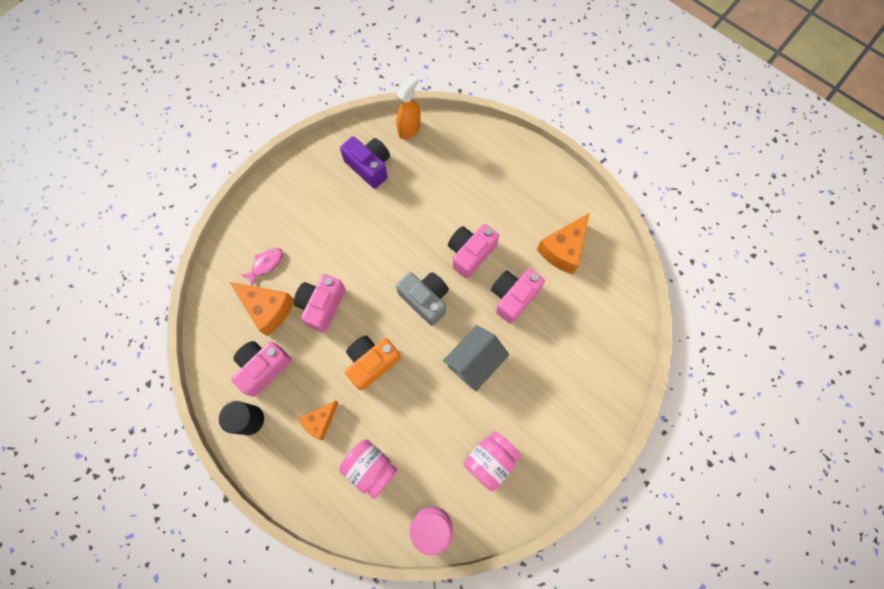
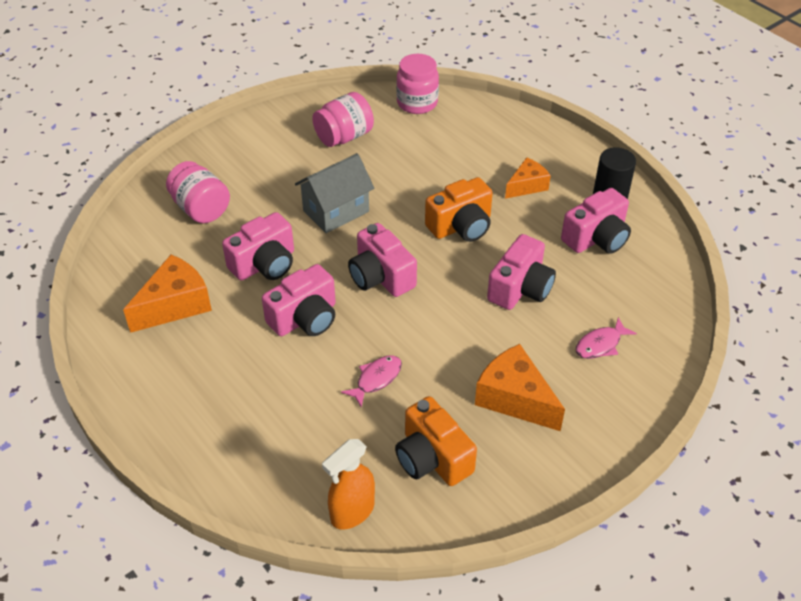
camera: 170 degrees left, 25 degrees down
(268, 309) = (594, 294): orange cheese -> orange cheese (514, 398)
(369, 166) = (432, 458): purple camera -> orange camera
(370, 468) = (473, 146): pink jar -> pink jar (201, 209)
(412, 213) = (376, 379): none -> pink fish
(425, 299) = (381, 276): grey camera -> pink camera

